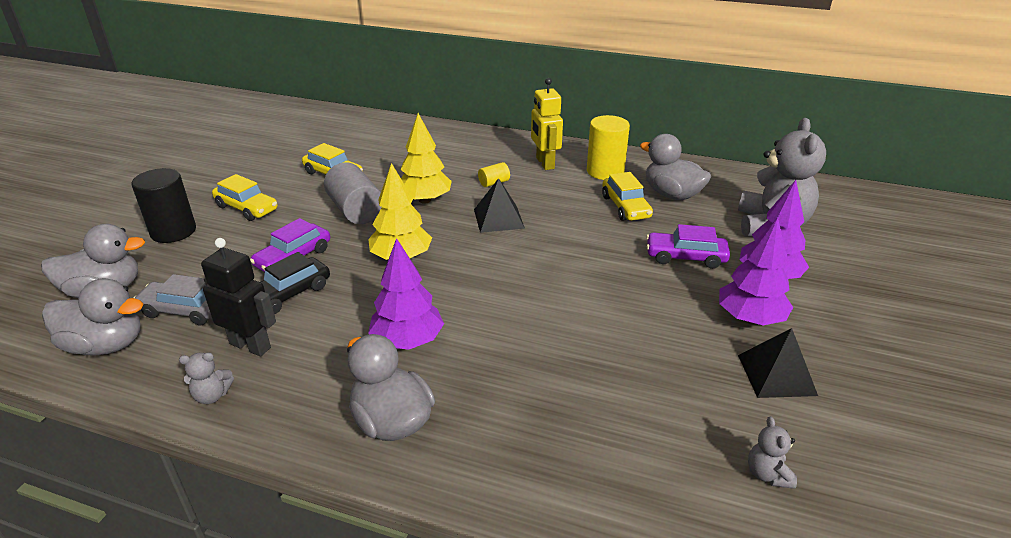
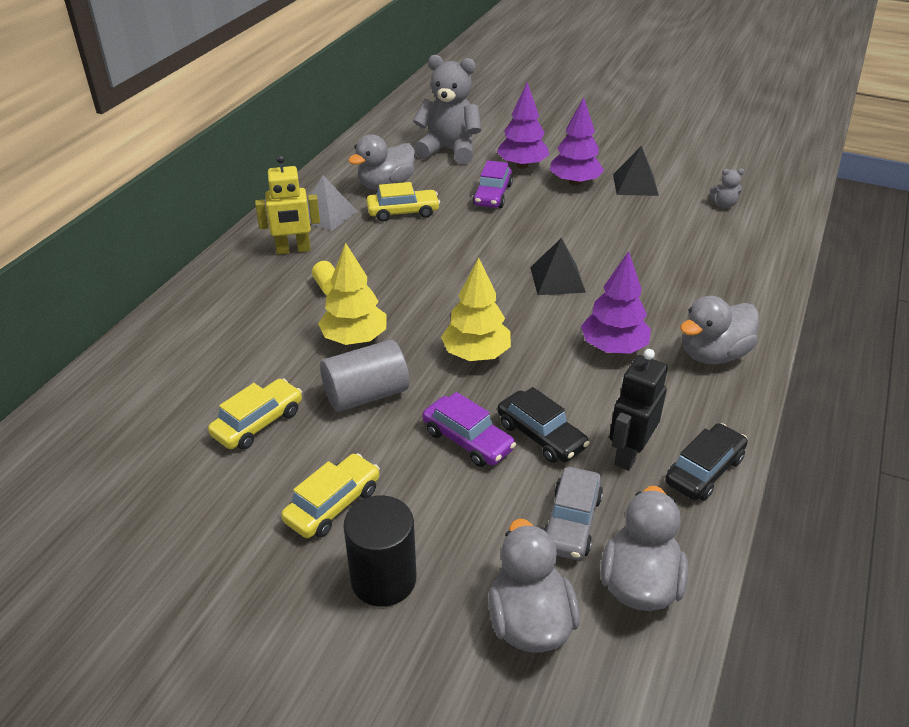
camera: 85 degrees left, 5 degrees up
(212, 395) = (704, 470): grey teddy bear -> black car
(498, 218) = (408, 287): black pyramid -> black pyramid (557, 279)
(605, 171) = (327, 215): yellow cylinder -> grey pyramid

